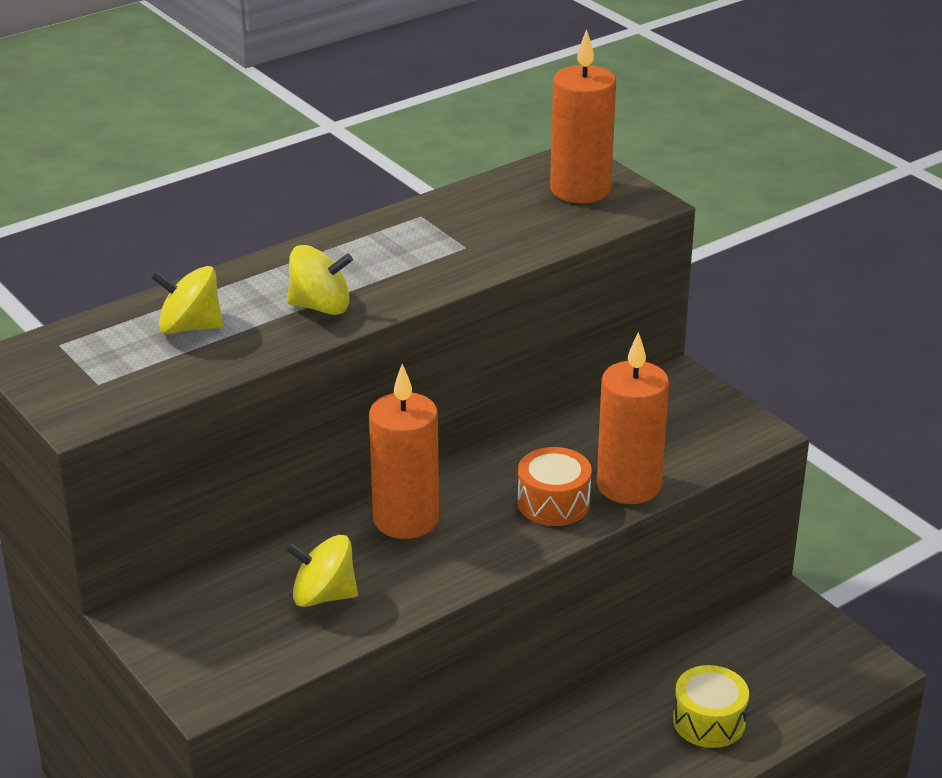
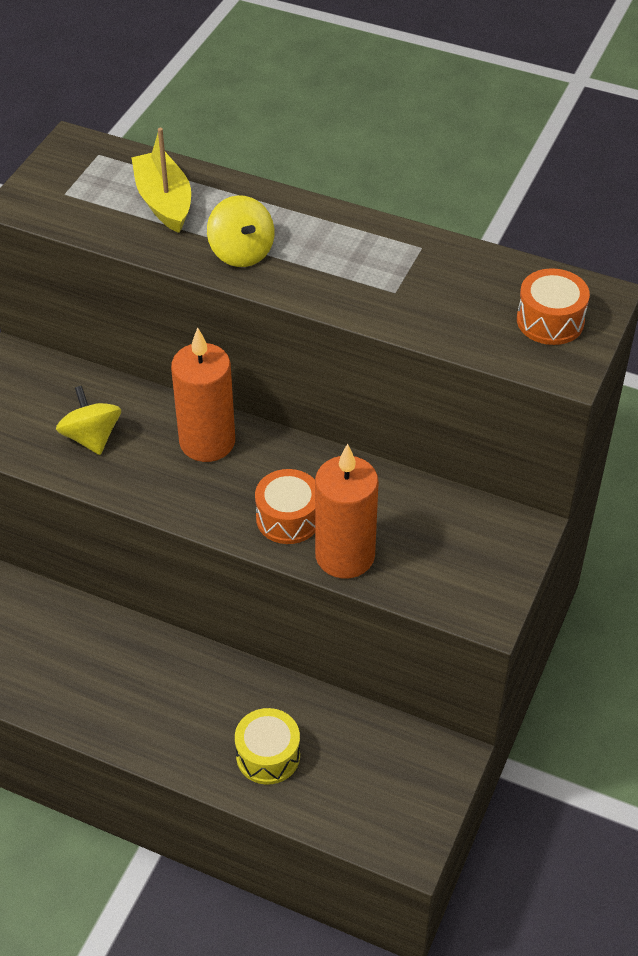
camera: 60 degrees right, 15 degrees up
(190, 327) = (164, 202): yellow spinning top -> yellow boat
(580, 190) = (550, 321): orange candle -> orange drum

